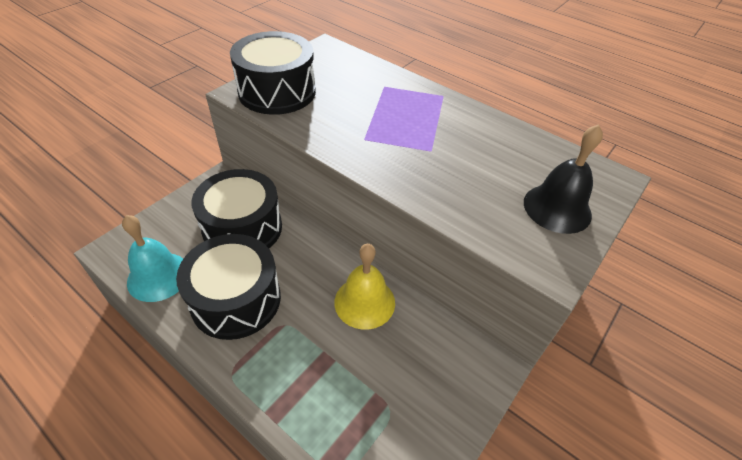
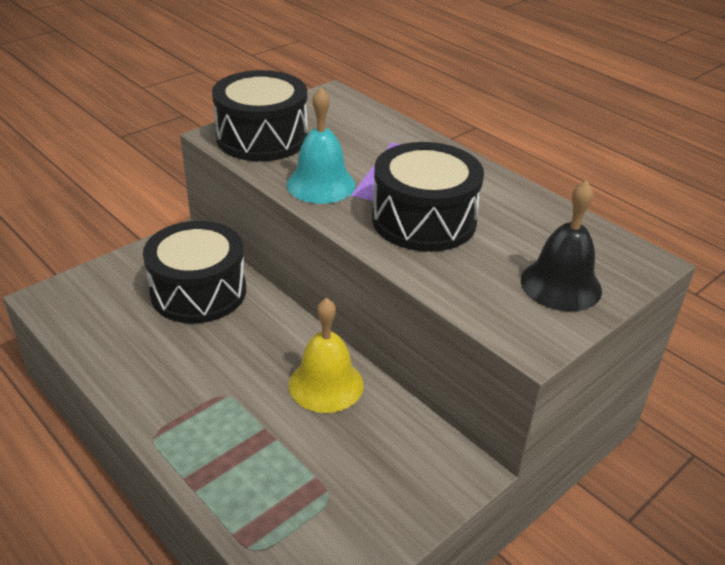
camera: 10 degrees right, 10 degrees down
(158, 276) = (92, 330): turquoise bell -> turquoise bell (321, 184)
(236, 299) = (175, 364): black drum -> black drum (424, 220)

